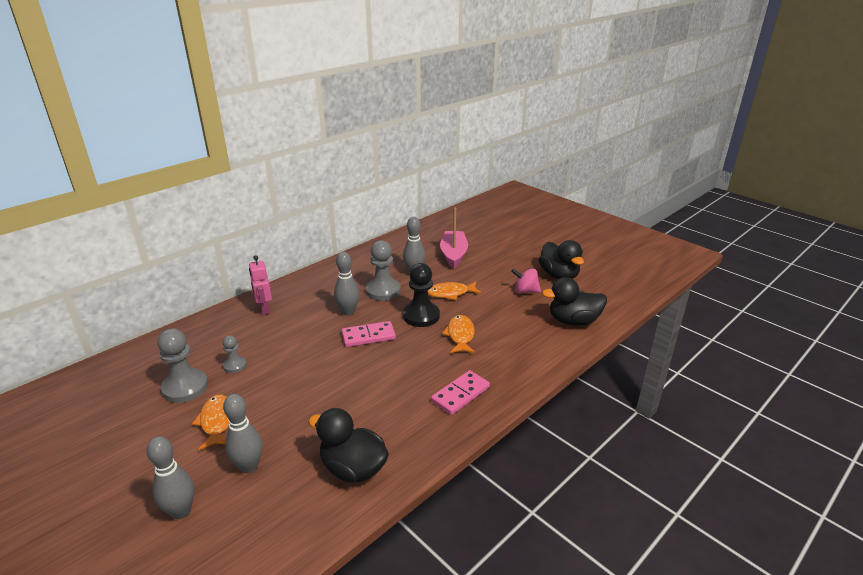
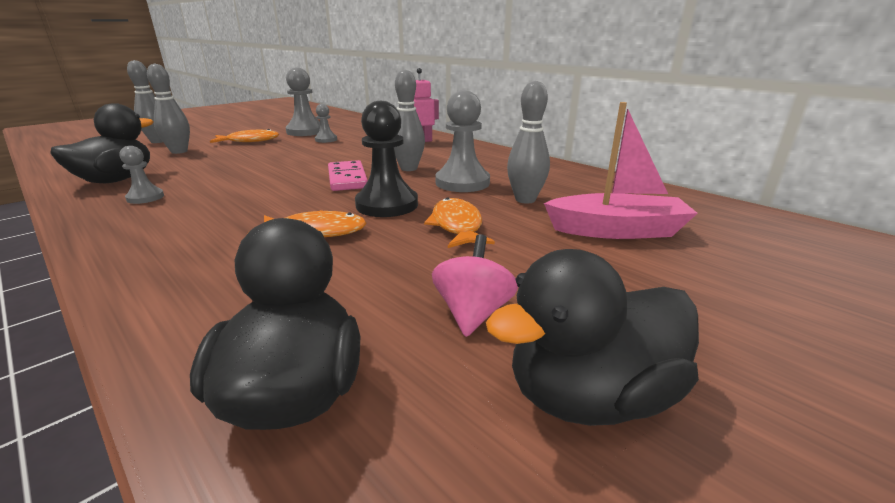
camera: 90 degrees right, 5 degrees down
(402, 427) = (145, 197): none -> grey pawn
(460, 394) = (162, 229): pink domino -> none

